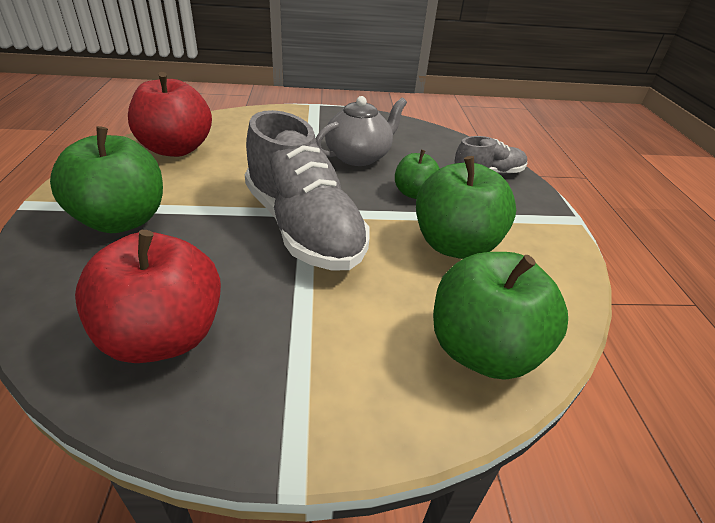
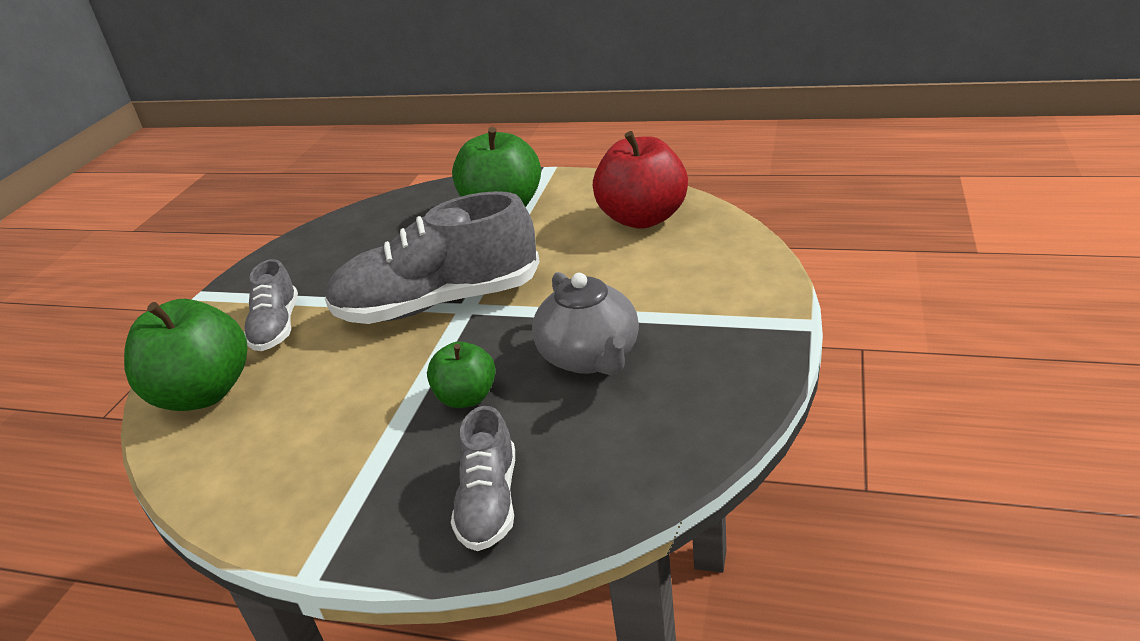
camera: 115 degrees right, 5 degrees down
(164, 336) = (346, 244): red apple -> none
(359, 335) = (276, 327): none -> grey shoe
(455, 245) = (341, 411): green apple -> none

